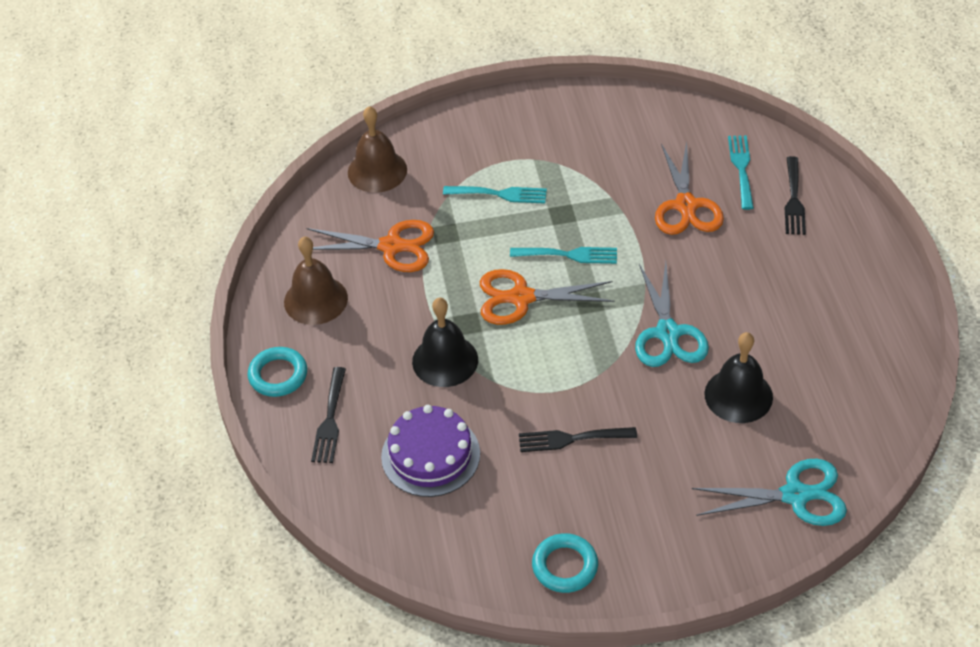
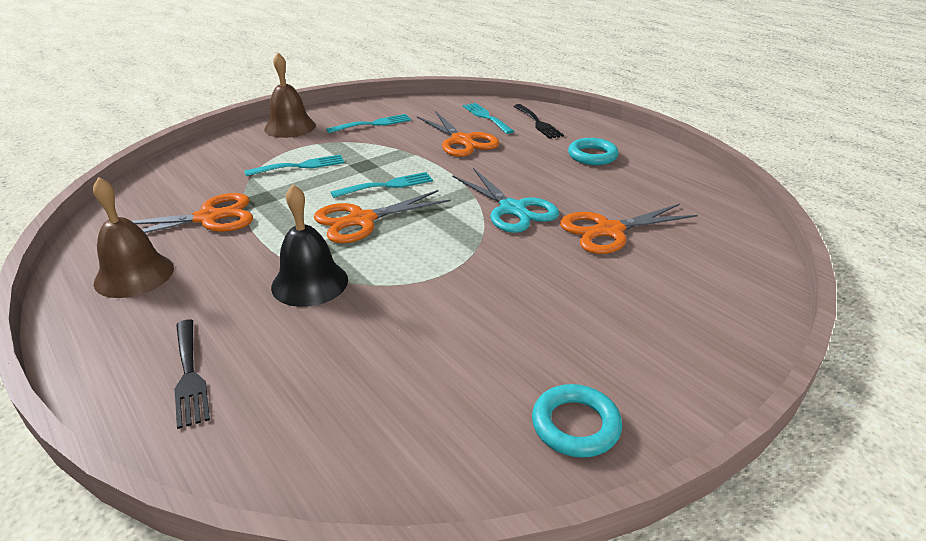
camera: 30 degrees left, 15 degrees down
(278, 375) = (102, 352): turquoise ring -> turquoise ring (592, 156)
(377, 171) = (172, 176): brown bell -> brown bell (290, 127)
(430, 455) = (338, 369): purple cake -> none
(571, 439) = (487, 305): black fork -> none
(607, 141) = (373, 124): none -> turquoise fork
(738, 395) = (609, 231): black bell -> orange scissors
(795, 495) = (729, 282): turquoise scissors -> none

